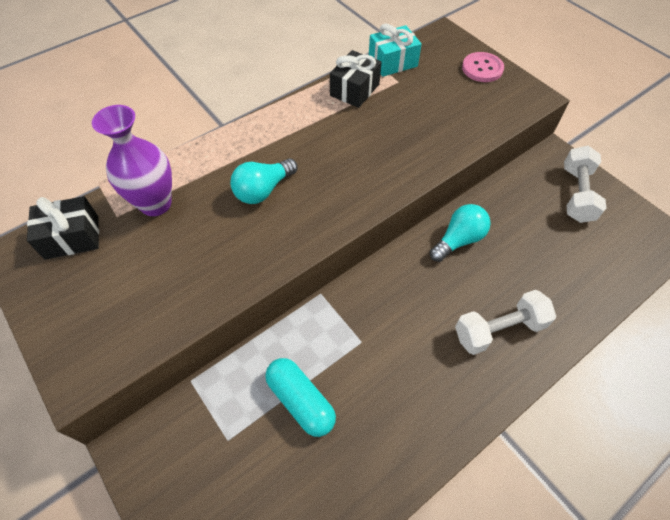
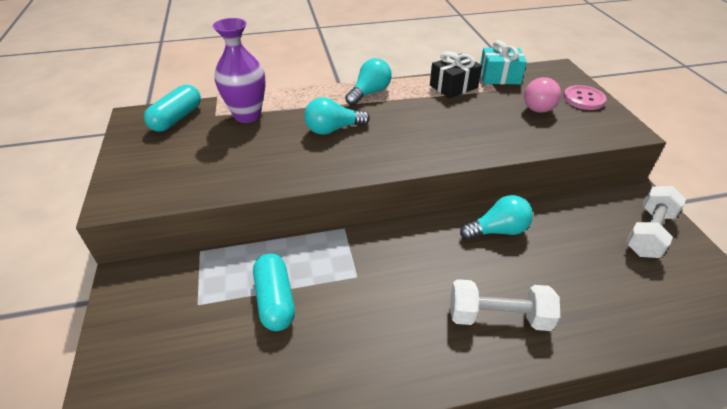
camera: 25 degrees right, 15 degrees down
(72, 237) = (177, 118): black gift -> turquoise capsule
(273, 126) = (369, 93): none -> turquoise light bulb
(446, 89) = (538, 105): none -> pink light bulb

